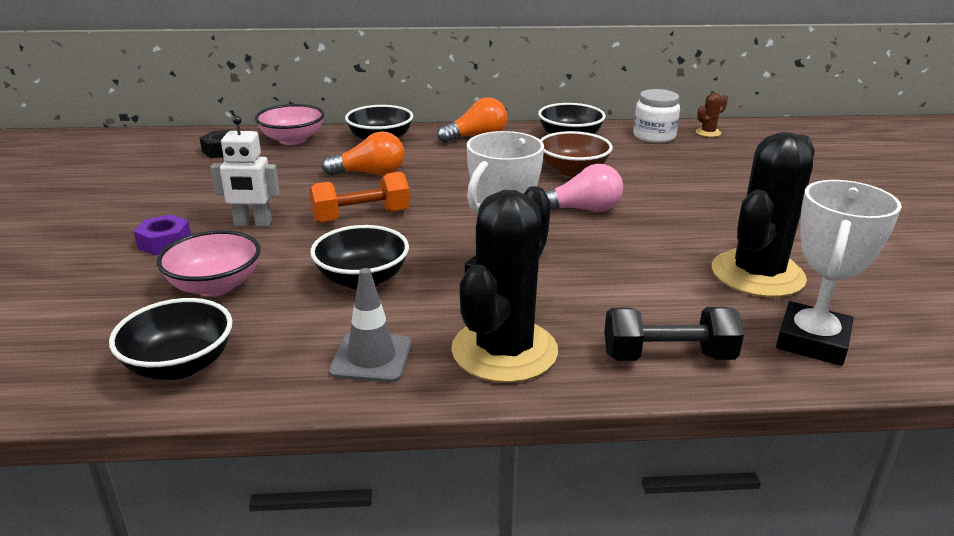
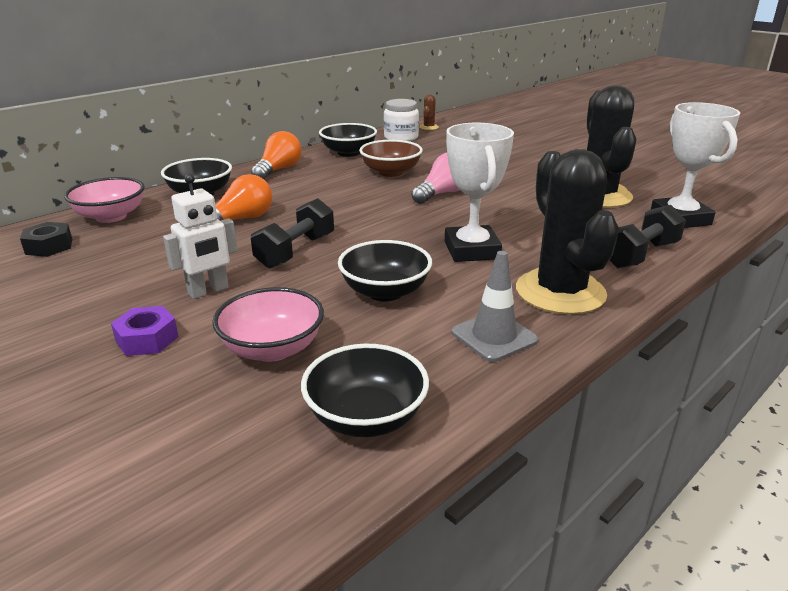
camera: 40 degrees left, 0 degrees up
(361, 216) = (296, 251): orange dumbbell -> black dumbbell

